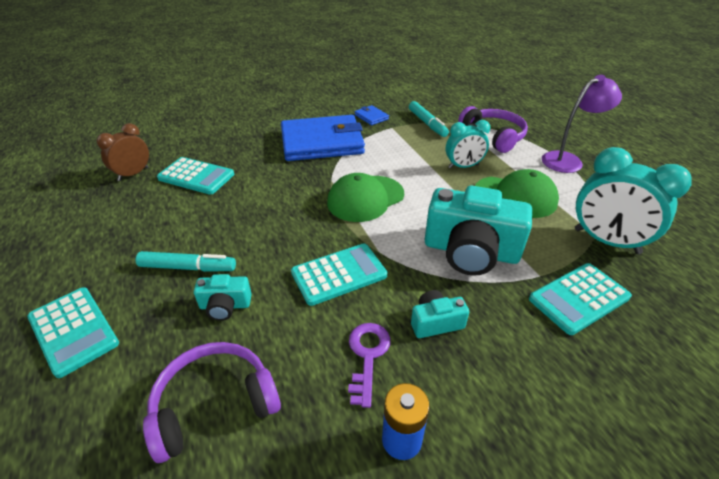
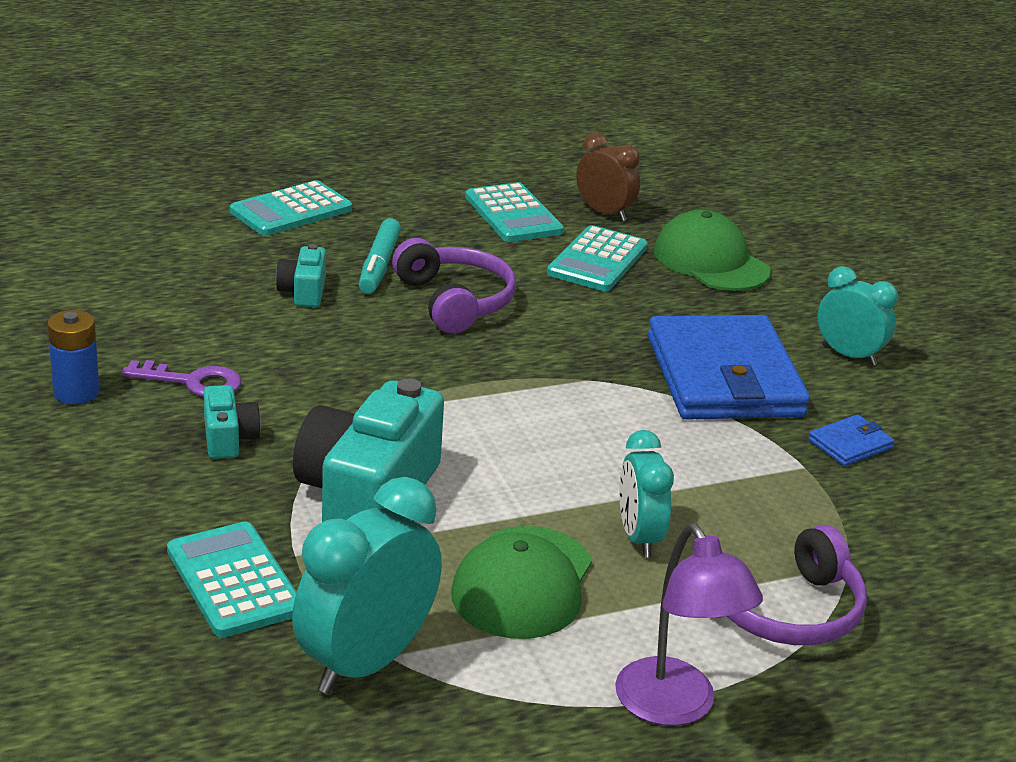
camera: 90 degrees right, 10 degrees down
(214, 404) = (165, 290): purple headphones -> purple headphones (455, 301)
(298, 113) = (848, 355): none -> turquoise clock
(339, 274) = (341, 372): turquoise calculator -> turquoise calculator (513, 214)
(365, 198) = (527, 409): green cap -> green cap (711, 261)
(427, 123) = (832, 519): turquoise marker -> none

